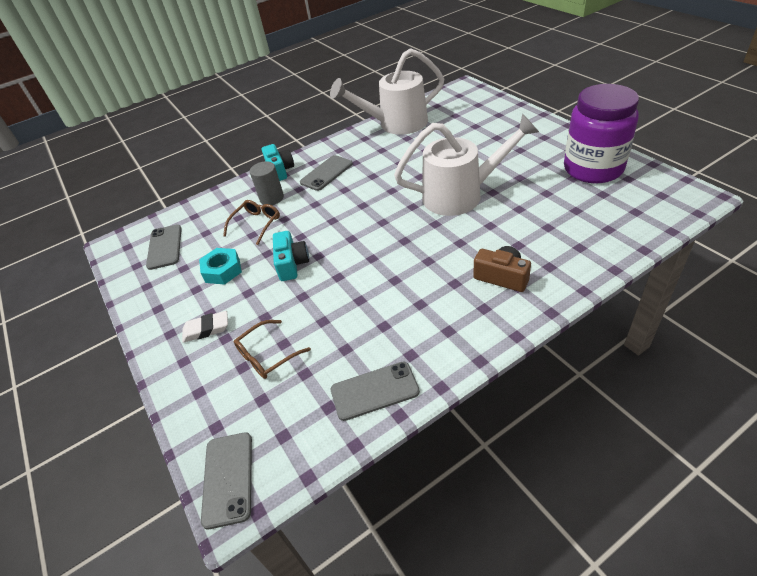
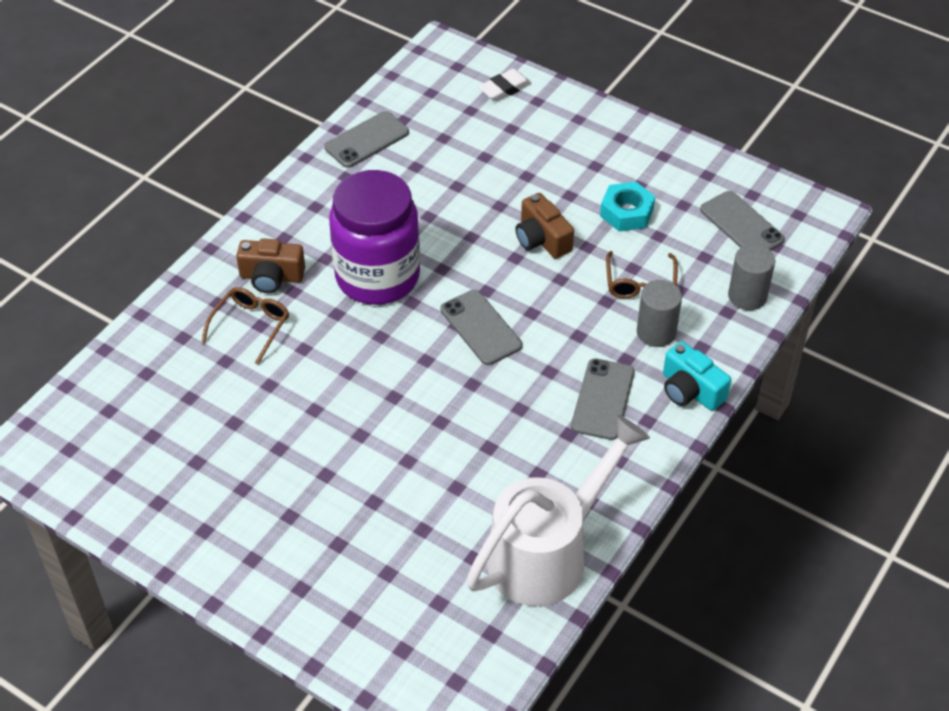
camera: 150 degrees right, 5 degrees up
(206, 207) = (747, 296): none -> grey cylinder
(206, 329) = (582, 149): white eraser -> white eraser (504, 89)
(228, 478) = (456, 59): grey phone -> grey phone (480, 328)
(267, 355) = (493, 143): brown glasses -> brown glasses (250, 326)
(292, 264) = (542, 239): turquoise camera -> brown camera
(461, 195) = (360, 394): white watering can -> none
(593, 169) = (166, 487): purple jar -> purple jar (377, 276)

